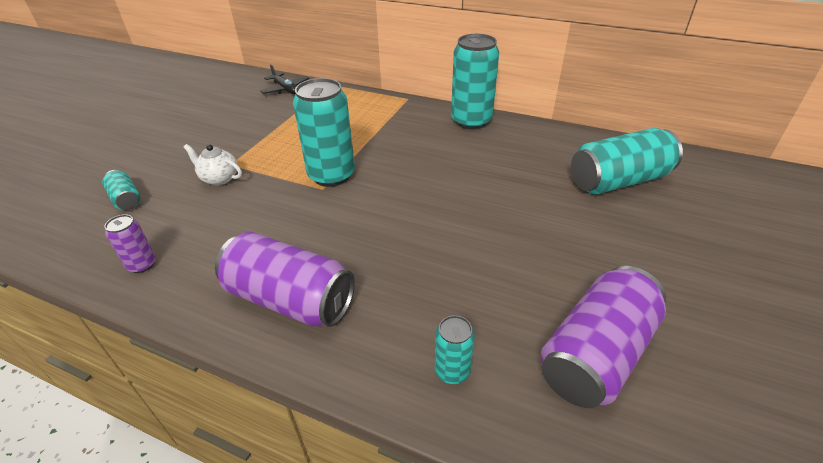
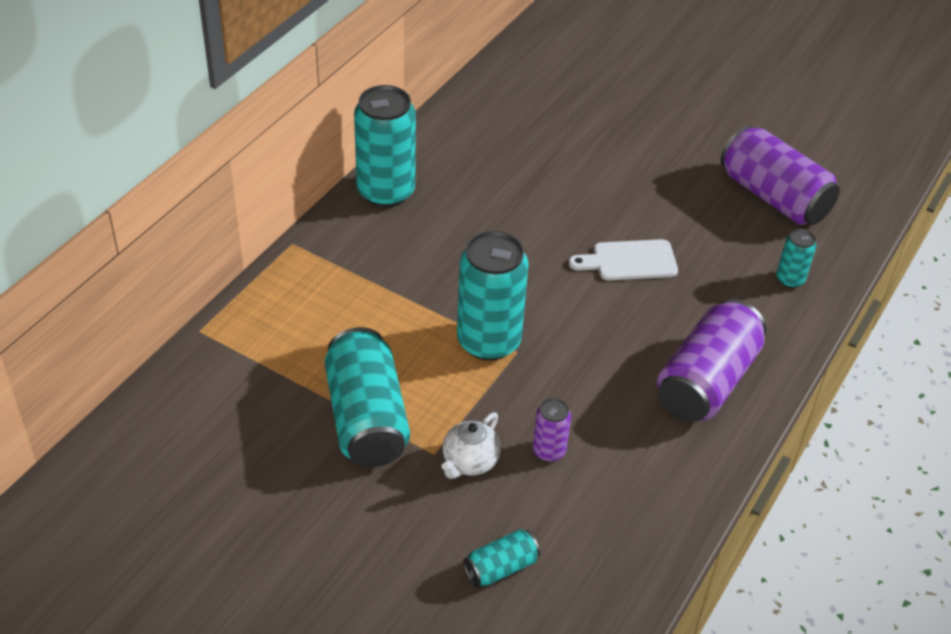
camera: 85 degrees left, 5 degrees up
(142, 265) = (643, 519): purple can -> purple can (549, 451)
(285, 89) = (193, 393): black plane -> none
(440, 240) = (629, 261): none -> white cutting board
(618, 181) = (550, 112): turquoise can -> turquoise can (366, 418)

